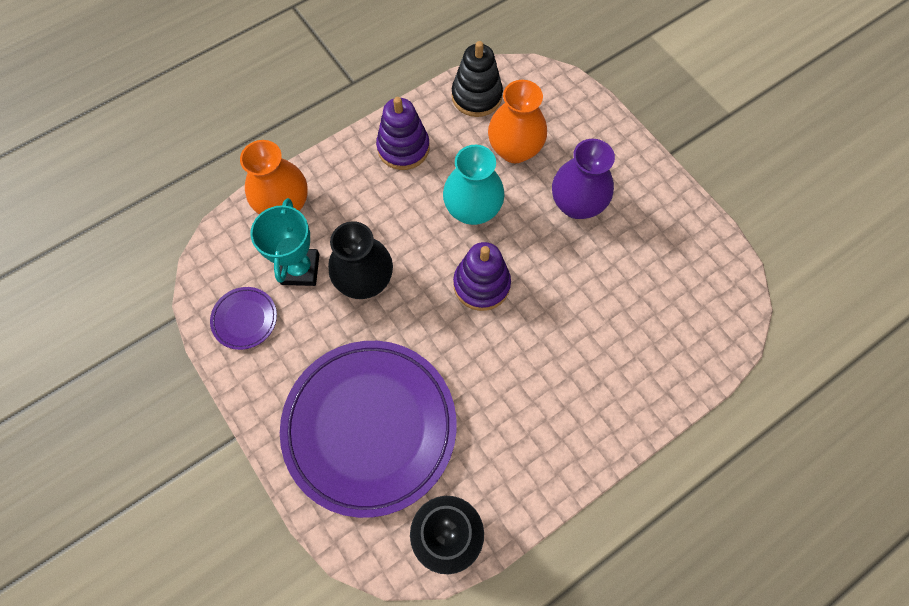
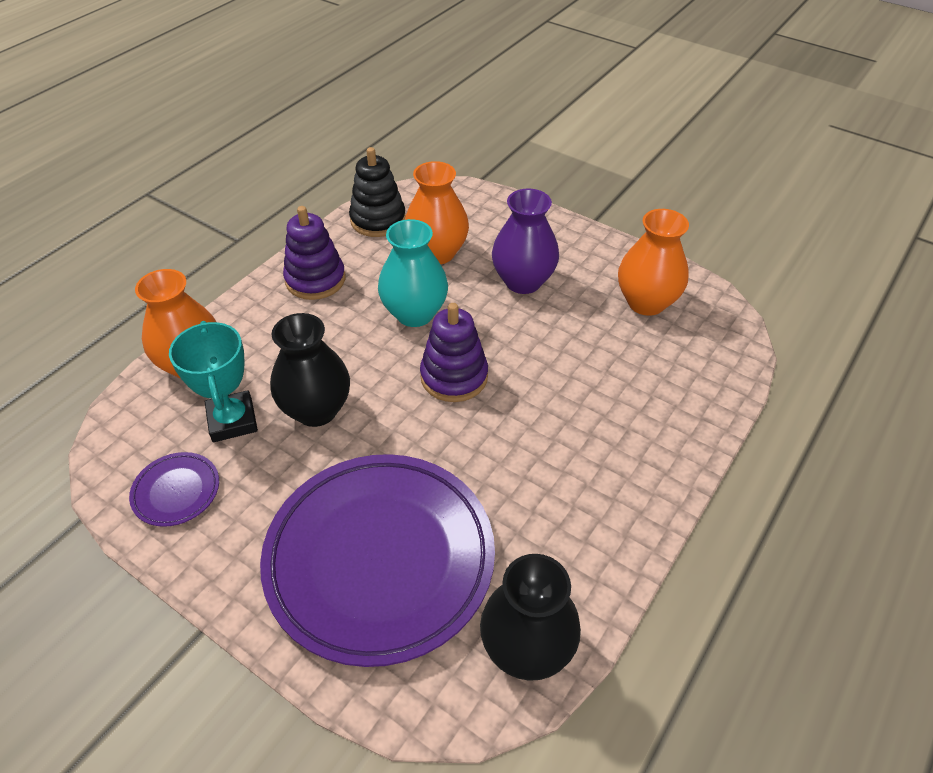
camera: 20 degrees left, 20 degrees down
(675, 261) = (646, 302): none -> orange vase

